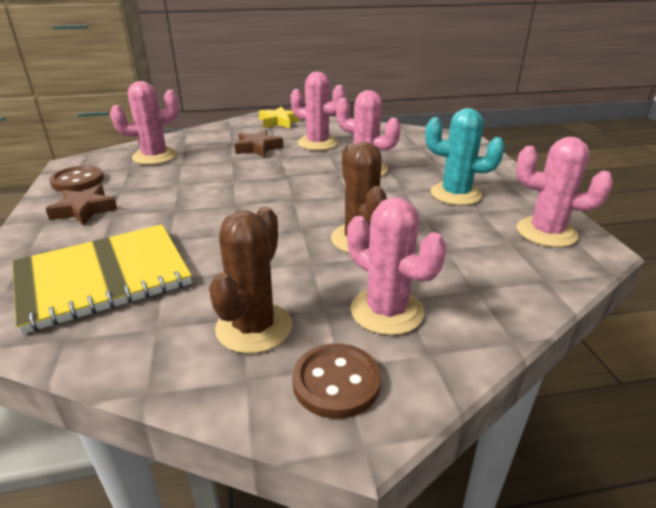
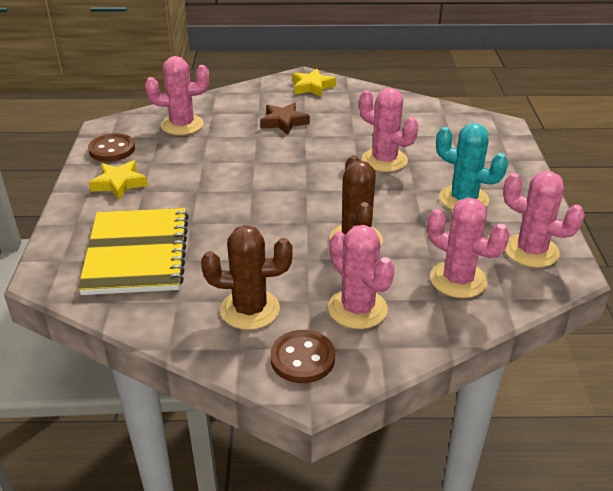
camera: 10 degrees right, 5 degrees up
(84, 210) = (119, 183): brown star -> yellow star
(103, 278) = (136, 253): yellow notebook -> yellow notebook turned 75 degrees counterclockwise
(254, 327) = (250, 309): brown cactus -> brown cactus turned 60 degrees clockwise
(317, 143) = (346, 121): pink cactus -> pink cactus (458, 280)

